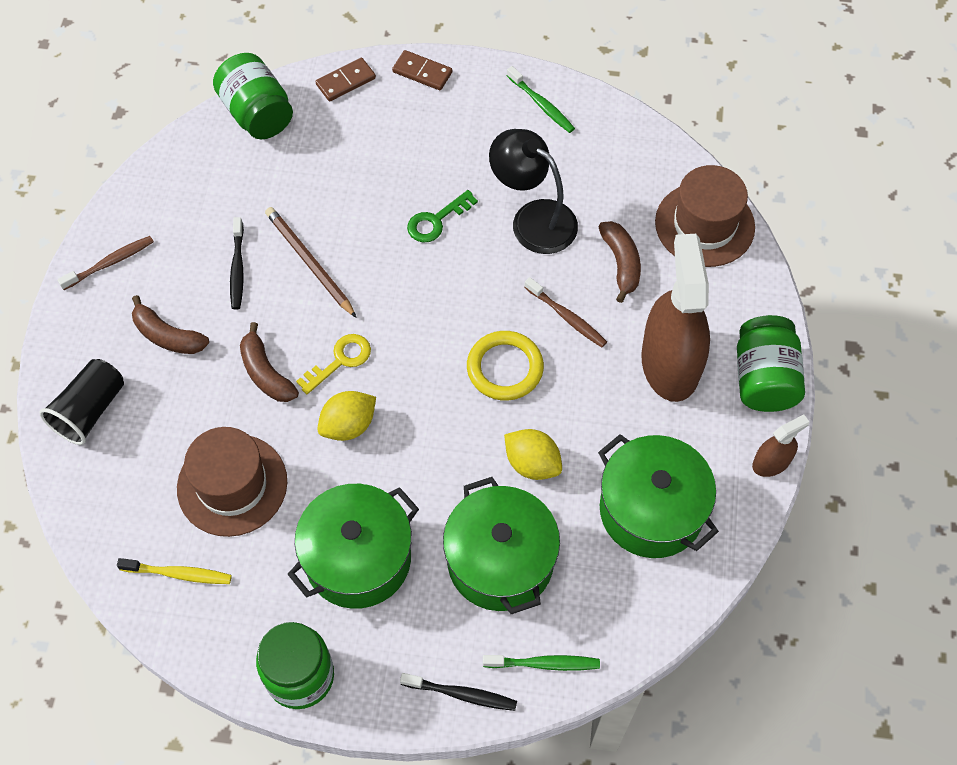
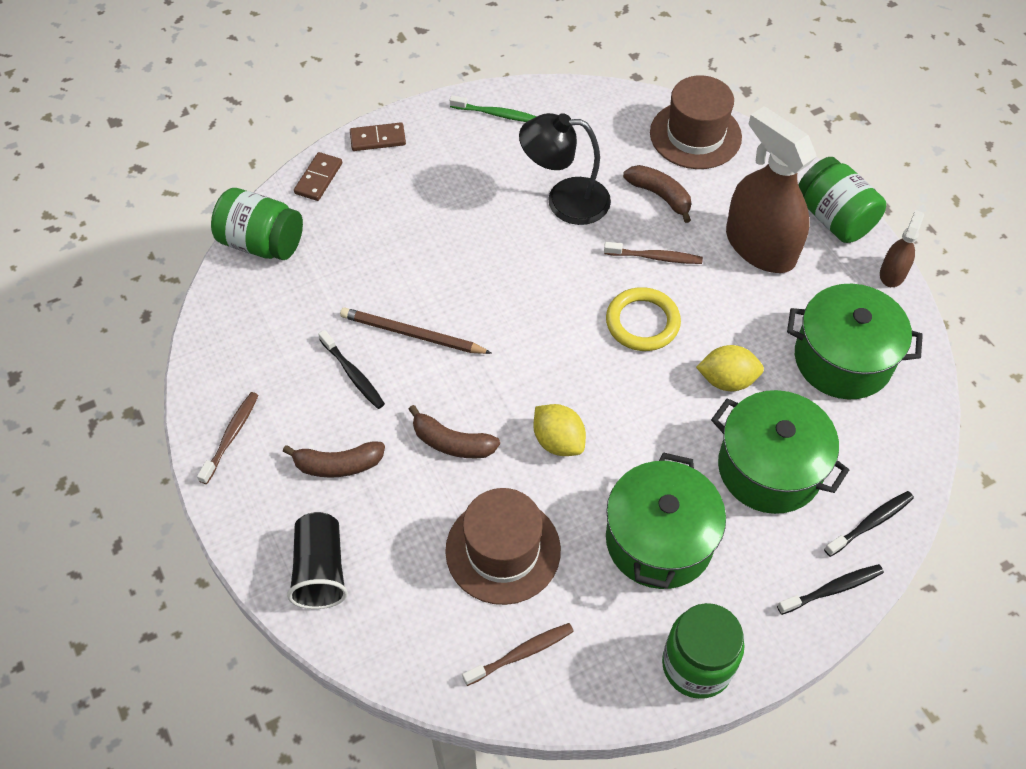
camera: 35 degrees left, 5 degrees down
(178, 574) = (521, 653): yellow toothbrush -> brown toothbrush
(340, 360) = (506, 395): yellow key -> none
(348, 425) = (558, 441): yellow lemon -> yellow lemon turned 60 degrees counterclockwise
(436, 221) = (489, 244): green key -> none
(544, 663) = (870, 523): green toothbrush -> black toothbrush

